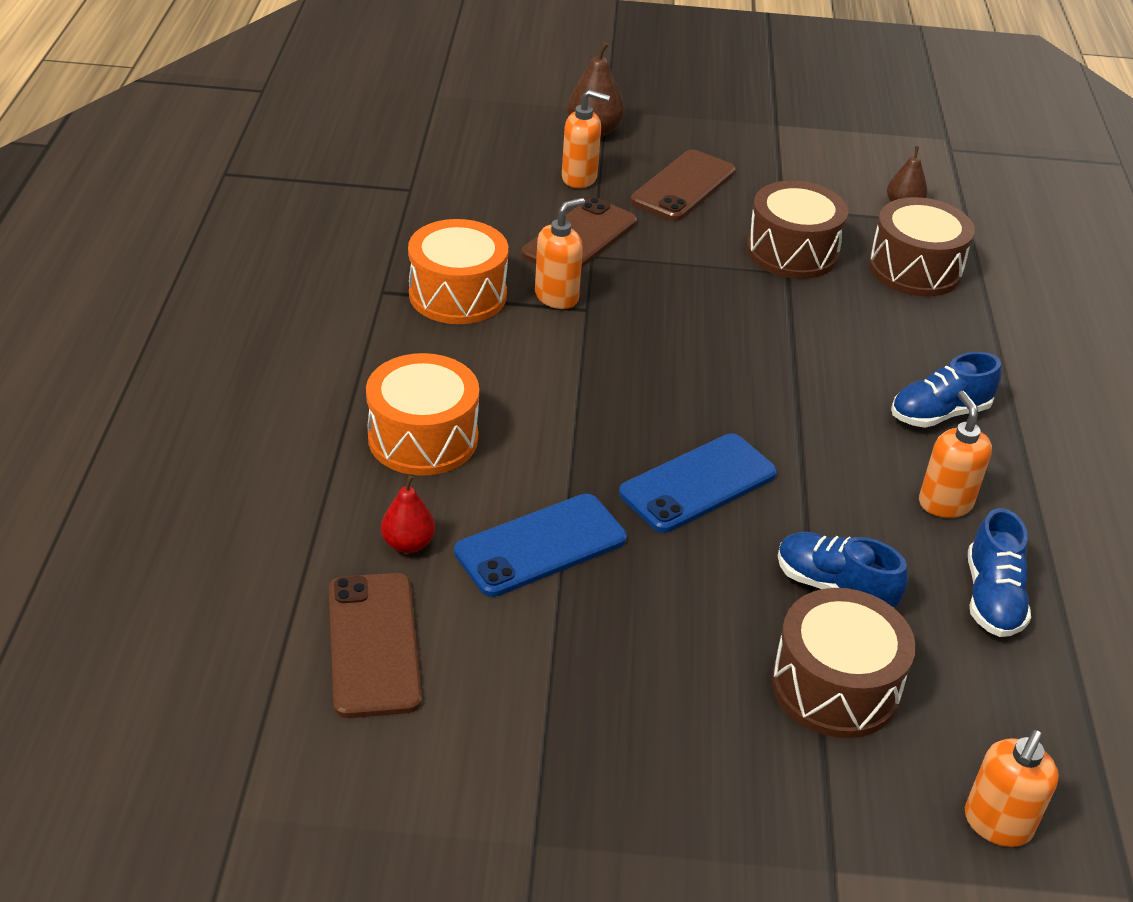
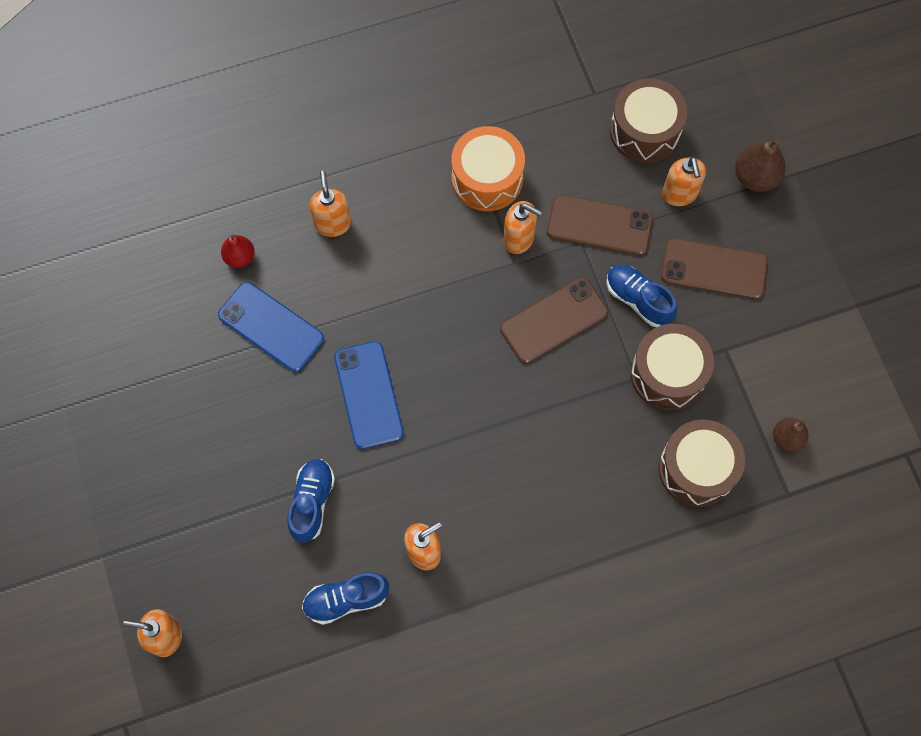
camera: 70 degrees right, 30 degrees up
(374, 644) = (158, 275): brown phone -> brown phone (554, 320)
(423, 438) = (333, 224): orange drum -> orange soap dispenser
(698, 483) = (368, 395): blue phone -> blue phone turned 45 degrees clockwise
(835, 686) = (231, 524): brown drum -> brown drum (645, 131)
(939, 414) = (519, 527): blue shoe -> blue shoe (638, 300)

